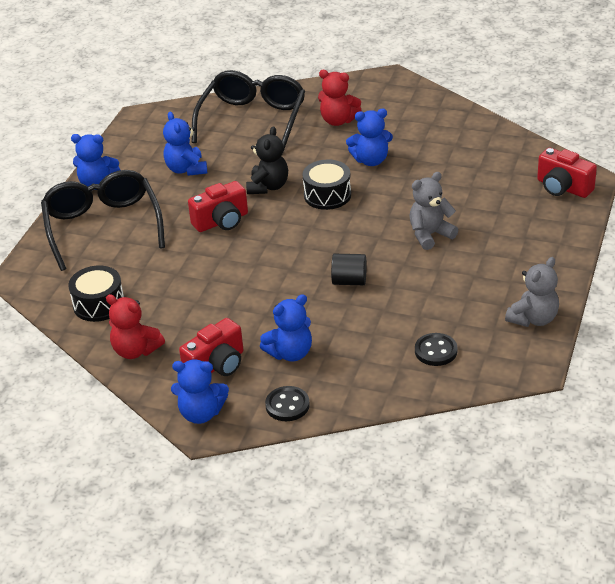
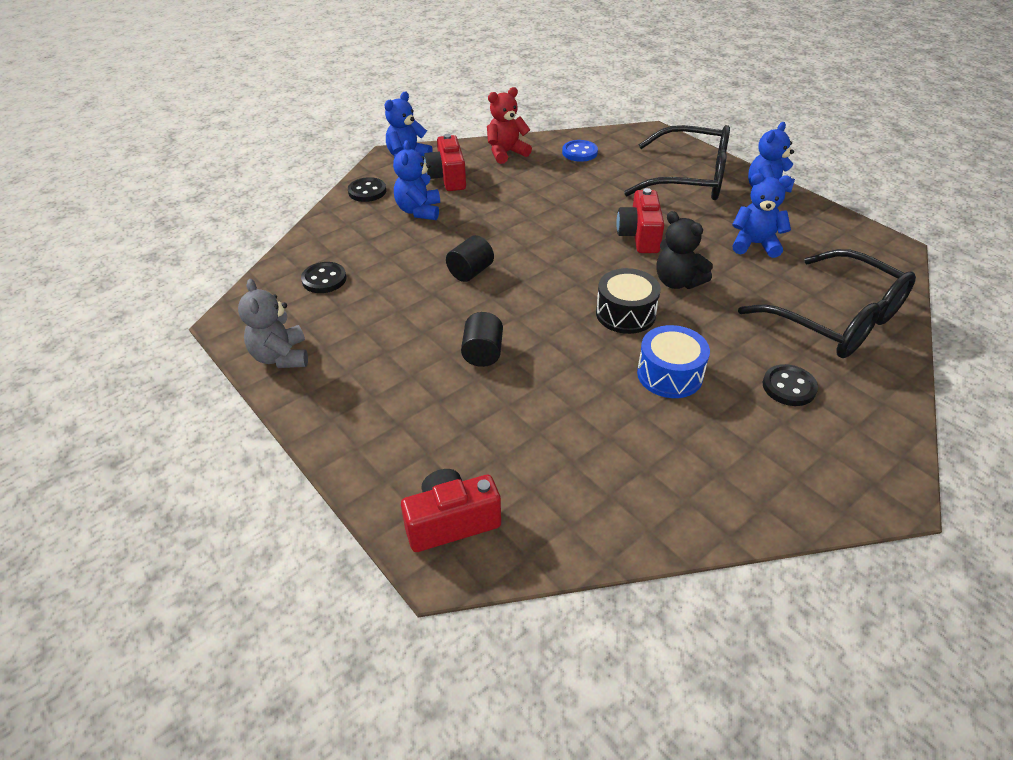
camera: 120 degrees right, 5 degrees up
(99, 304) = (579, 152): black drum -> blue button
(338, 120) = (789, 387): red teddy bear -> black button
(371, 160) = (669, 374): blue teddy bear -> blue drum
(430, 235) = (482, 353): grey teddy bear -> black cylinder

